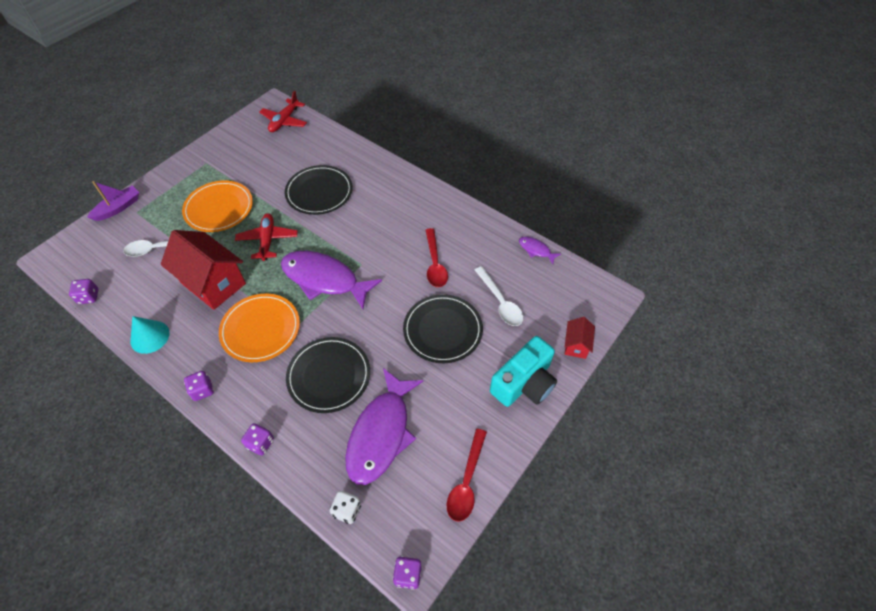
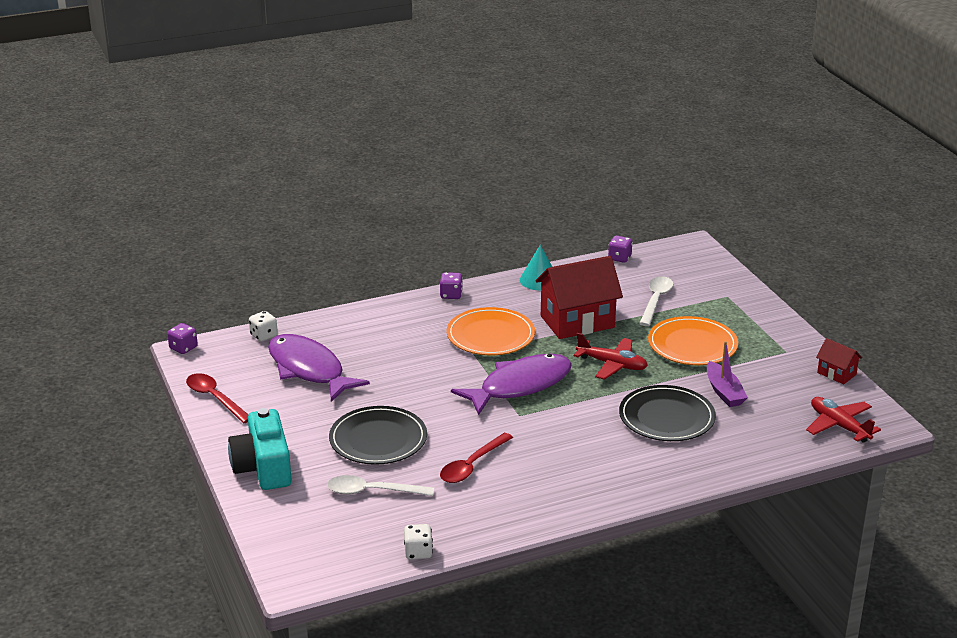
camera: 120 degrees right, 25 degrees down
(118, 208) = (742, 287): purple boat -> purple boat (724, 392)
(260, 443) = (368, 311): purple dice -> none
(329, 376) = (397, 359): black plate -> none
(435, 264) = (472, 465): red spoon -> red spoon turned 75 degrees counterclockwise
(536, 250) = (418, 552): purple fish -> white dice
(576, 345) = (264, 522): red house -> red house (836, 373)

